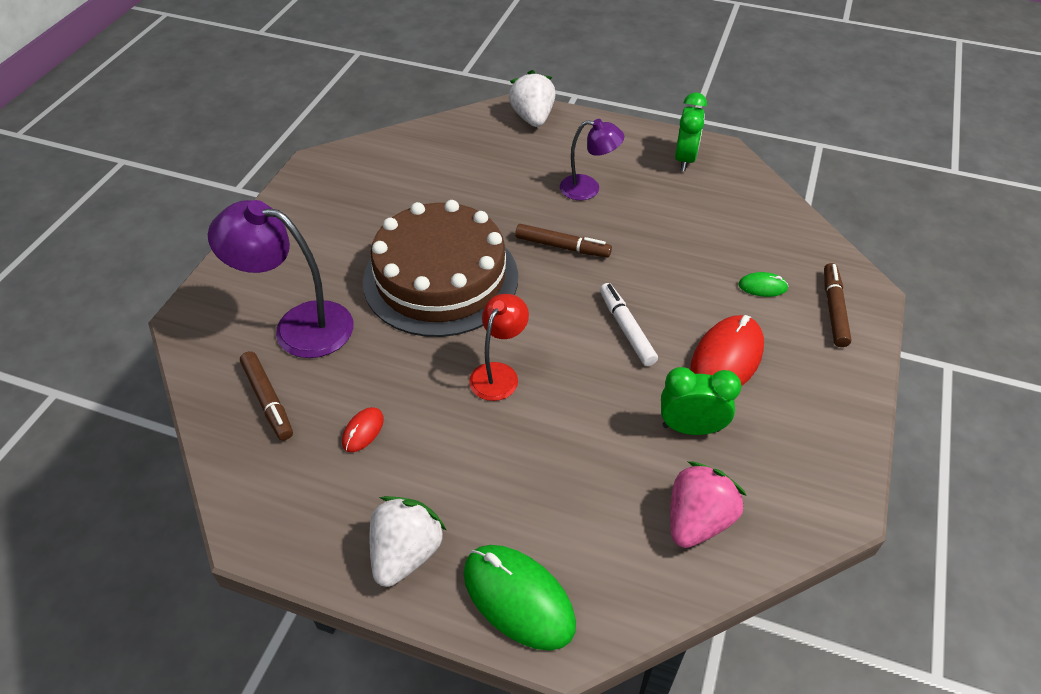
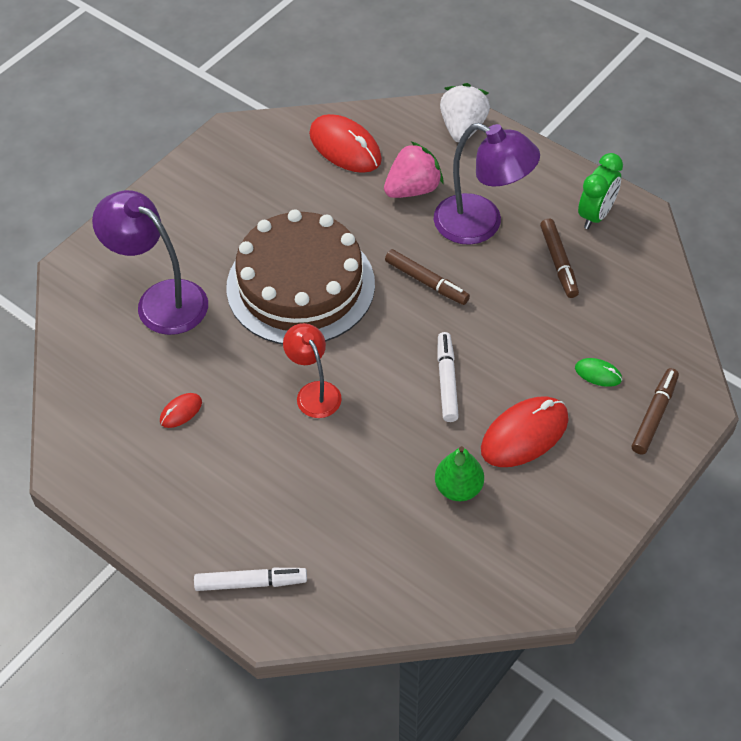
camera: 20 degrees right, 5 degrees up
(268, 400) = (113, 362): brown marker -> brown marker (558, 262)
(406, 553) = (178, 522): white strawberry -> none
(432, 154) = (345, 147): none -> red mouse
(499, 373) = (314, 392): red lamp -> red lamp turned 75 degrees counterclockwise
(518, 598) = (251, 583): green mouse -> white marker
(588, 189) = (481, 225): purple lamp -> purple lamp, size x1.65
(691, 428) = (458, 488): green clock -> green pear
(697, 520) = (423, 567): pink strawberry -> pink strawberry (413, 189)

